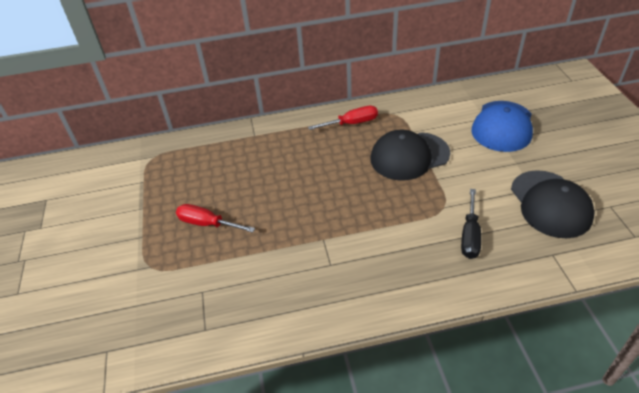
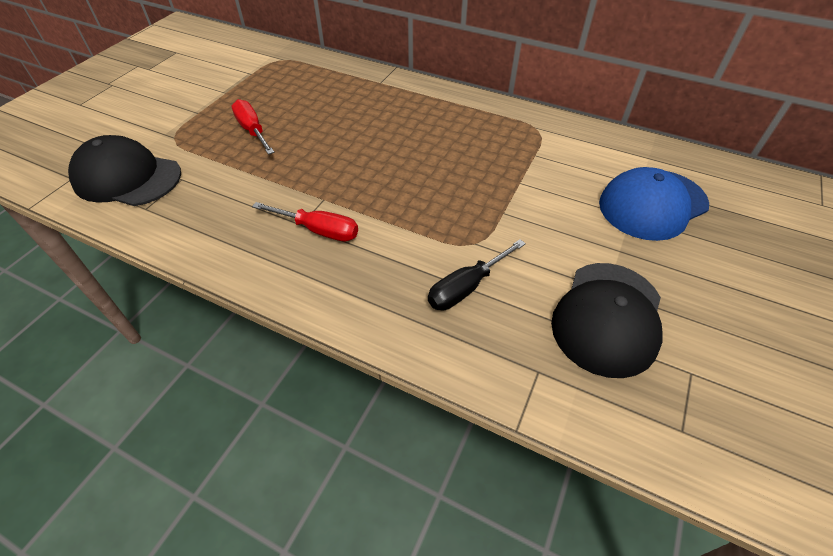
camera: 35 degrees right, 5 degrees up
(351, 123) = (481, 116): red screwdriver -> red screwdriver (318, 230)
(409, 156) = (501, 175): black cap -> black cap (127, 177)

